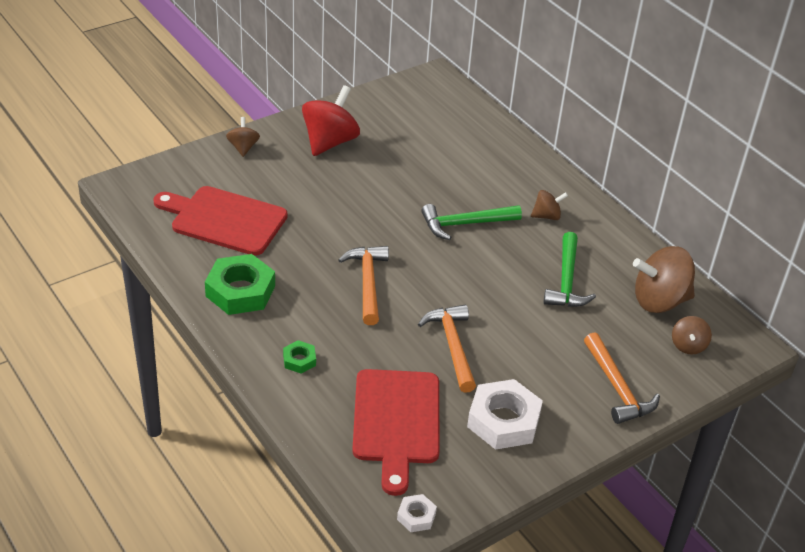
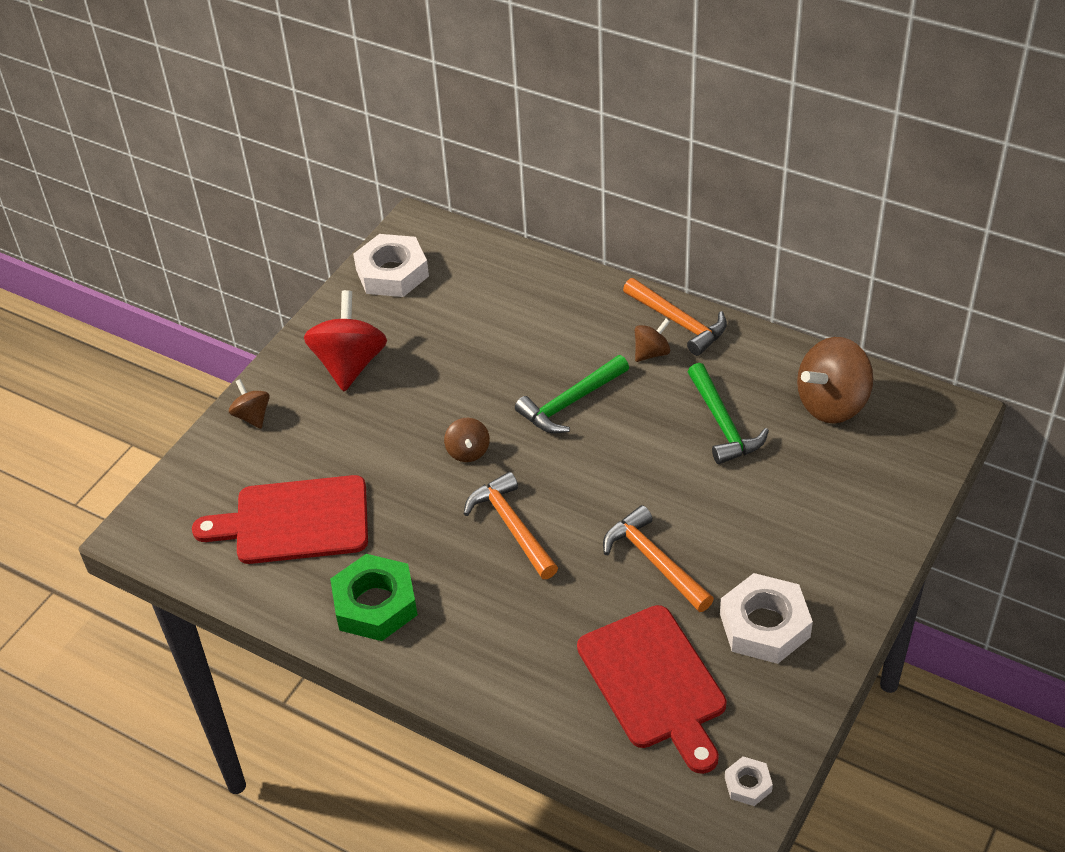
camera: 20 degrees left, 5 degrees up
(299, 360) = (500, 659): green nut -> none
(399, 99) = (392, 273): none -> white nut
(617, 388) = (854, 529): orange hammer -> orange hammer (678, 322)
(688, 346) = (893, 444): brown spinning top -> brown spinning top (468, 451)

